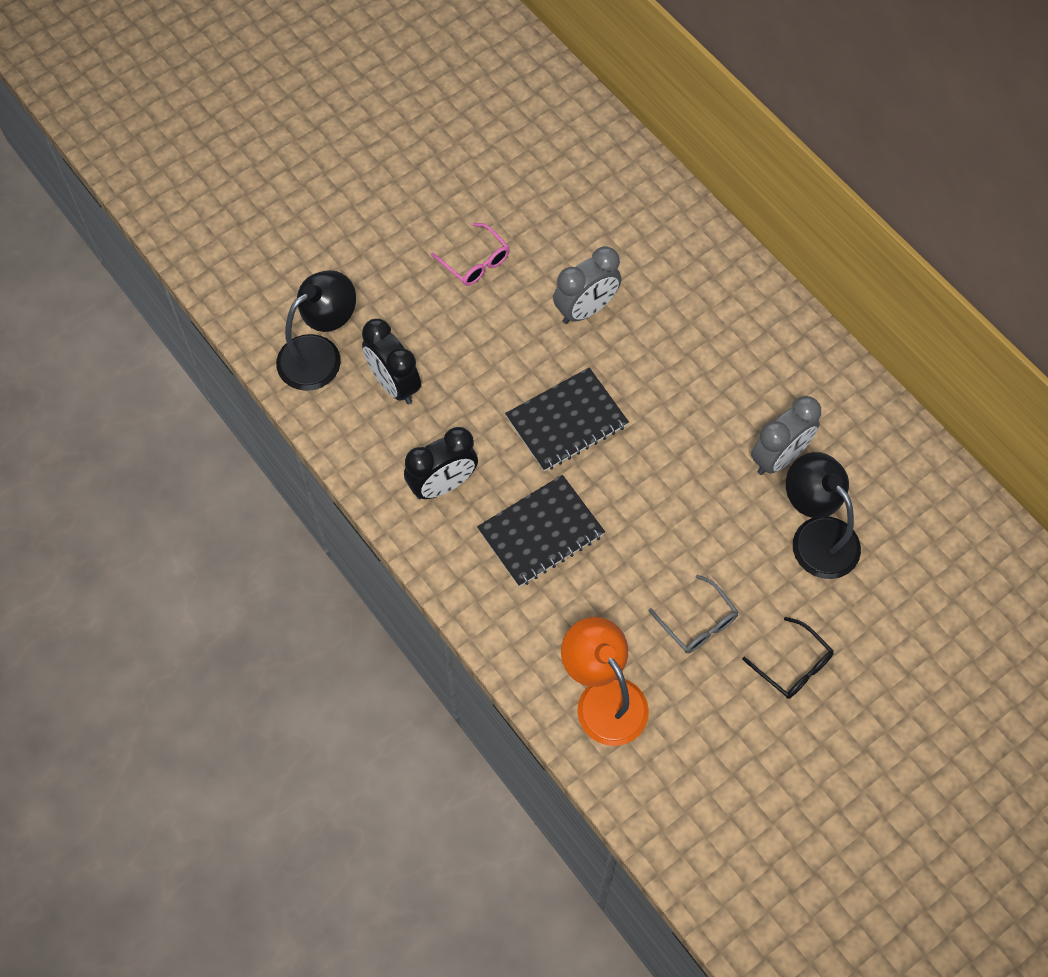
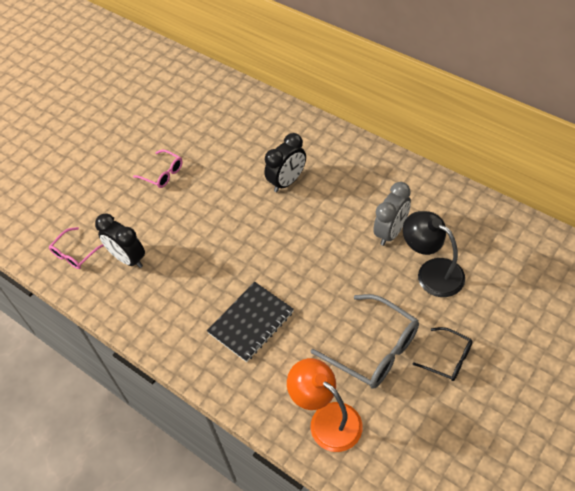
camera: 10 degrees left, 10 degrees down
(320, 354) = (75, 254): black lamp -> pink glasses
(443, 485) = (176, 311): black clock -> black clock (287, 181)
(567, 421) = (248, 249): black notebook -> none
(586, 309) = (240, 181): grey clock -> none
(698, 623) = (375, 350): grey glasses -> grey glasses, size x1.77

